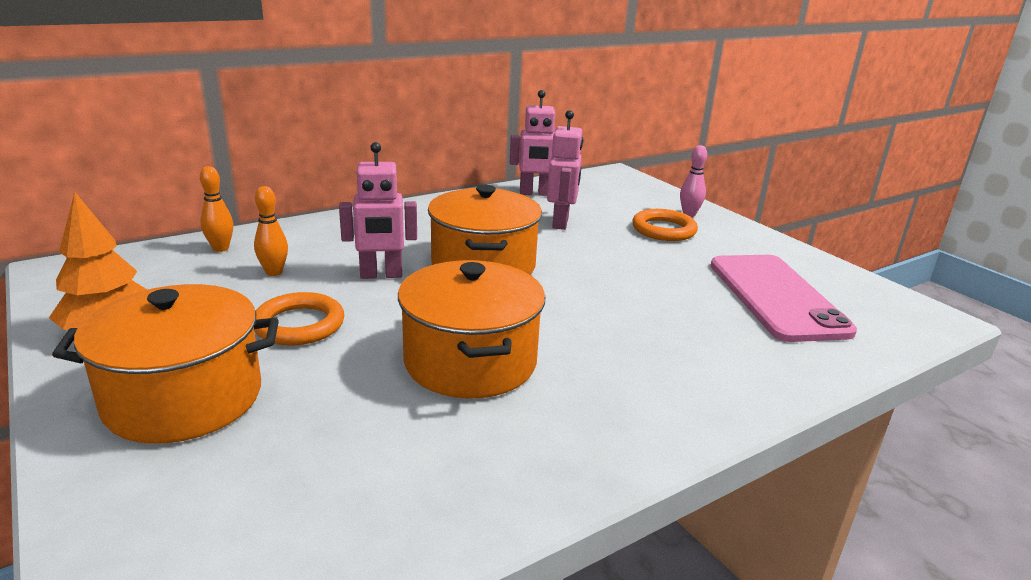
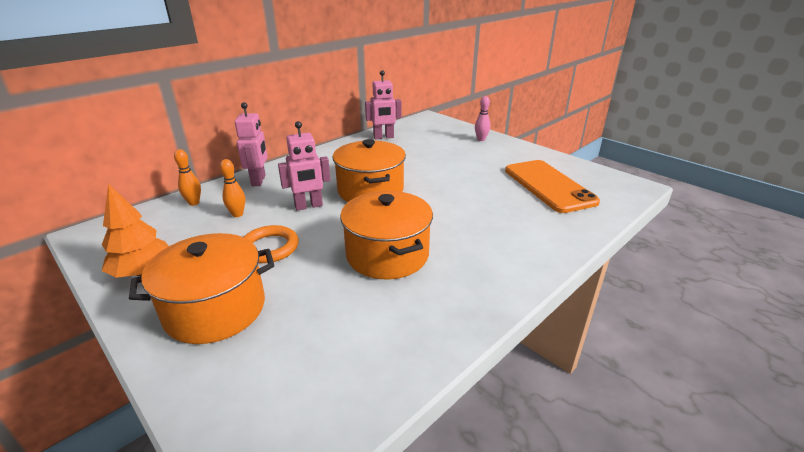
camera: 10 degrees left, 5 degrees up
(561, 223) = (407, 155): pink robot -> pink robot (259, 181)
(663, 230) = (470, 151): orange ring -> none
(776, 297) = (549, 186): pink phone -> orange phone

